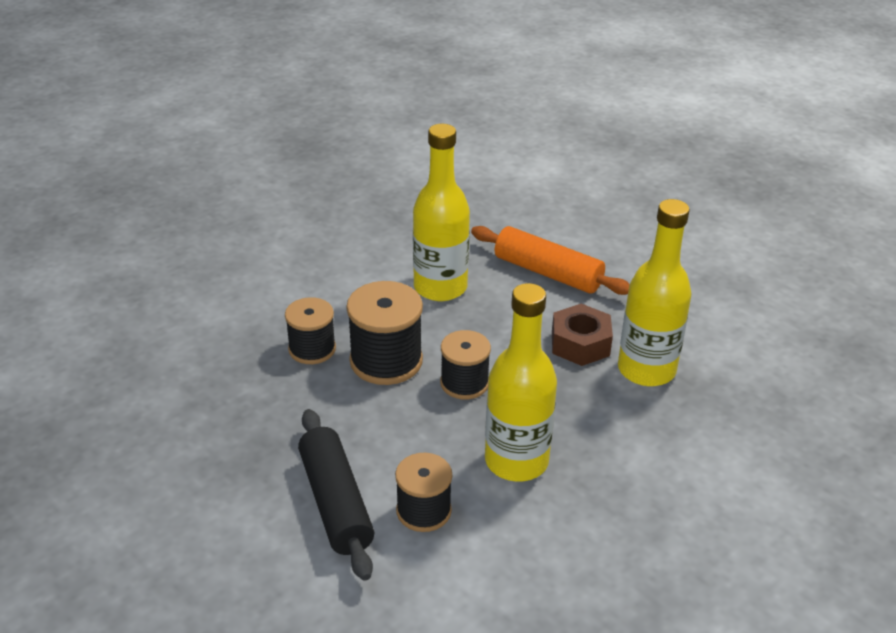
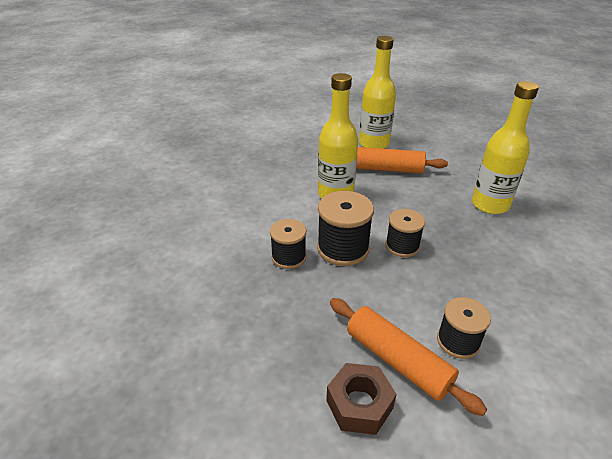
camera: 25 degrees left, 0 degrees up
(335, 503) = (397, 360): black rolling pin -> orange rolling pin
(516, 461) = (478, 284): yellow bottle -> yellow bottle (374, 144)
(580, 344) = (442, 202): brown nut -> brown nut (359, 404)

